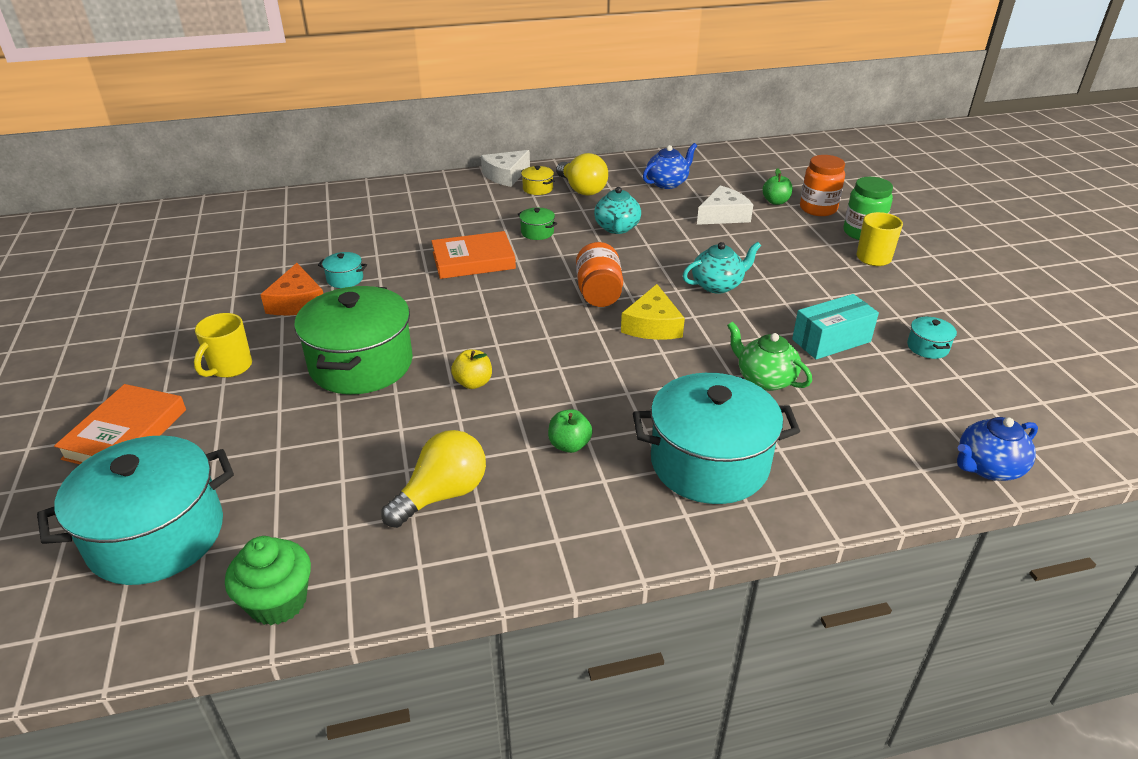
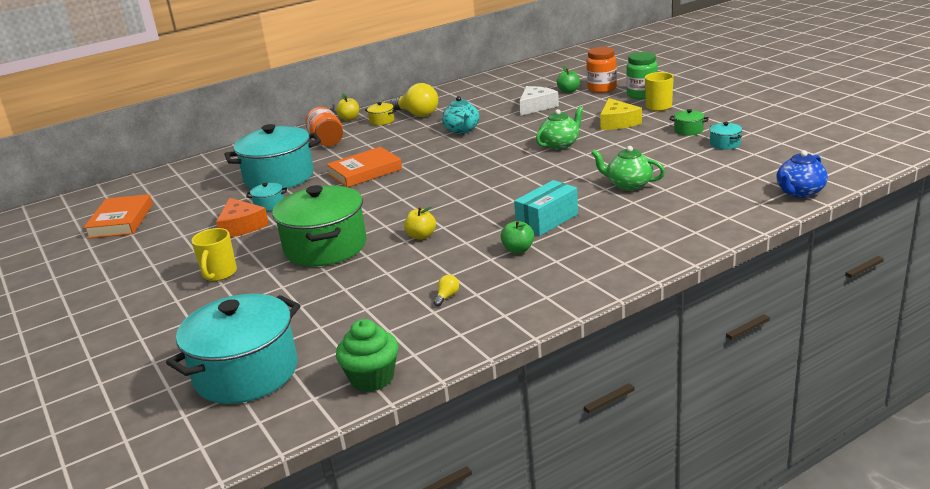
camera: 15 degrees left, 10 degrees down
(126, 434) = (167, 329): orange book -> orange book (121, 221)
(442, 495) = (447, 296): yellow light bulb -> yellow light bulb, size x0.42
(505, 175) = (349, 118): white cheese -> yellow apple
(537, 232) = (402, 145): green pot -> green pot (688, 130)
(598, 293) = (476, 168): orange jar -> orange jar (327, 141)
(652, 325) = (529, 176): yellow cheese -> yellow cheese (617, 122)
(667, 183) = (480, 97): blue teapot -> none
(709, 463) = (621, 234): turquoise pot -> turquoise pot (279, 177)
(717, 285) = (560, 144): turquoise teapot -> green teapot
(831, 340) = (659, 155): turquoise box -> turquoise box (547, 220)

